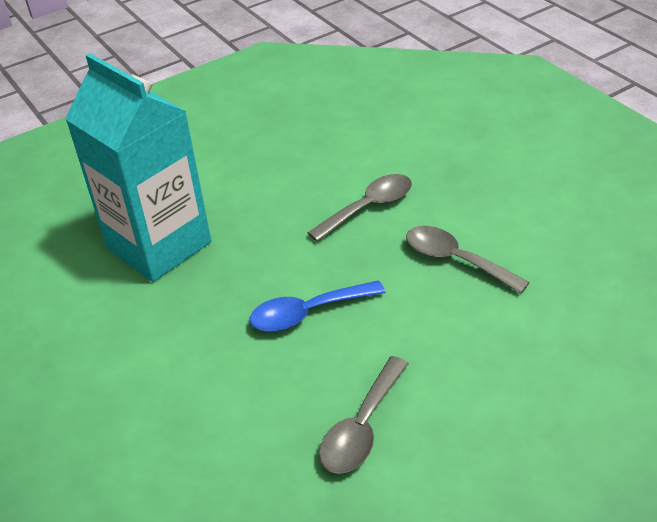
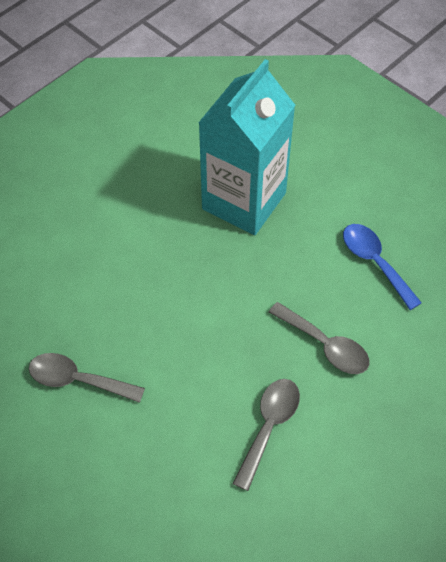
camera: 75 degrees right, 15 degrees up
(308, 313) = (186, 322): blue spoon -> blue spoon (375, 262)

